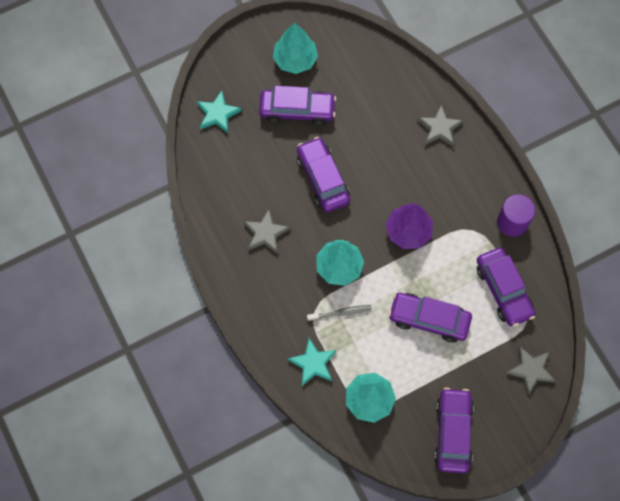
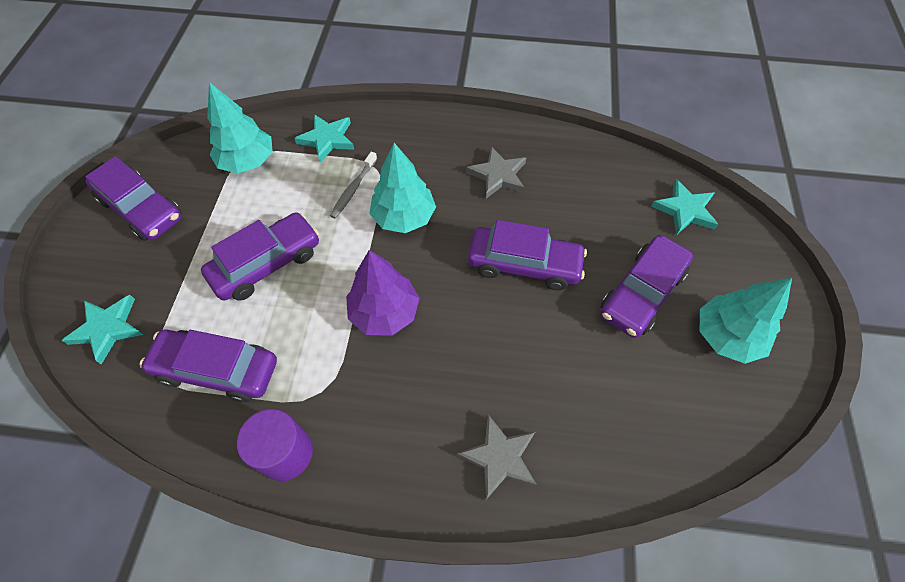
camera: 125 degrees right, 10 degrees down
(530, 370) = (107, 329): grey star -> turquoise star

